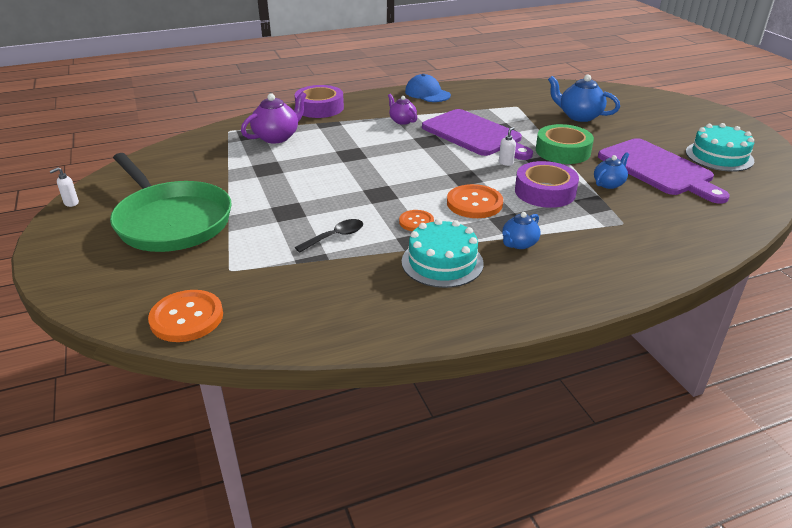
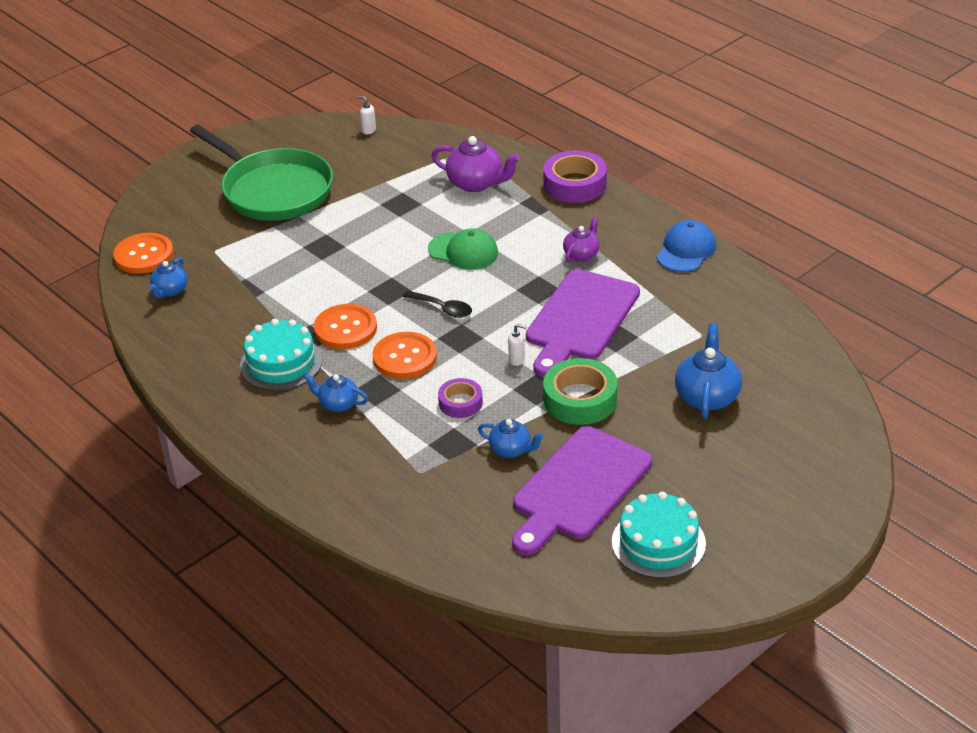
camera: 70 degrees right, 5 degrees up
(71, 203) = (274, 128): white soap dispenser -> white soap dispenser (368, 130)
(171, 221) = (273, 190): green pan -> green pan turned 75 degrees counterclockwise
(270, 309) = (170, 291): none -> blue teapot
(335, 237) = (293, 288): black spoon -> black spoon (442, 308)
(358, 157) = (463, 251): none -> green cap
(416, 222) = (345, 329): orange button -> orange button, size x1.68
(545, 192) = (460, 403): purple tape -> purple tape, size x0.60

